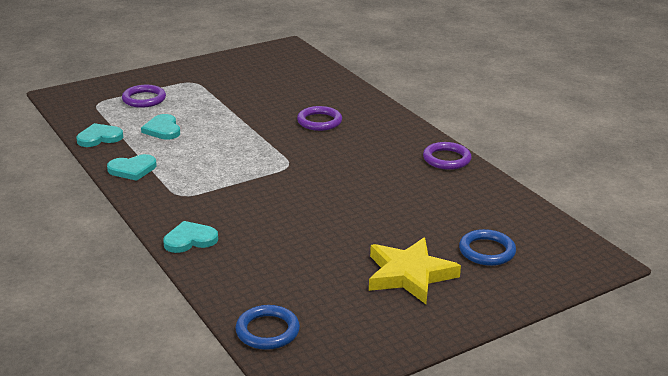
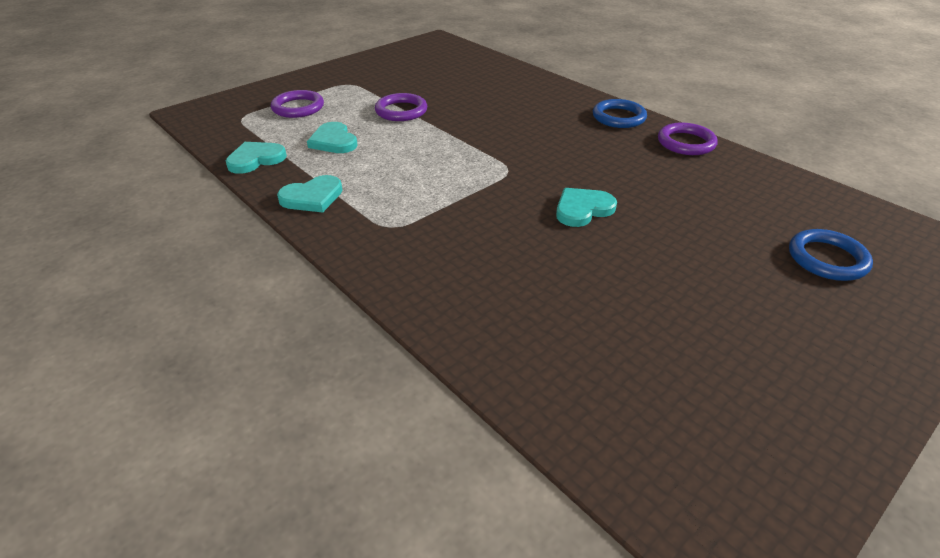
camera: 10 degrees left, 10 degrees up
(190, 240) = (430, 295): turquoise heart -> turquoise heart (582, 209)
(267, 331) = (625, 450): blue ring -> blue ring (618, 117)
(319, 121) = (515, 114): purple ring -> purple ring (401, 111)
(409, 275) = (760, 310): yellow star -> none

